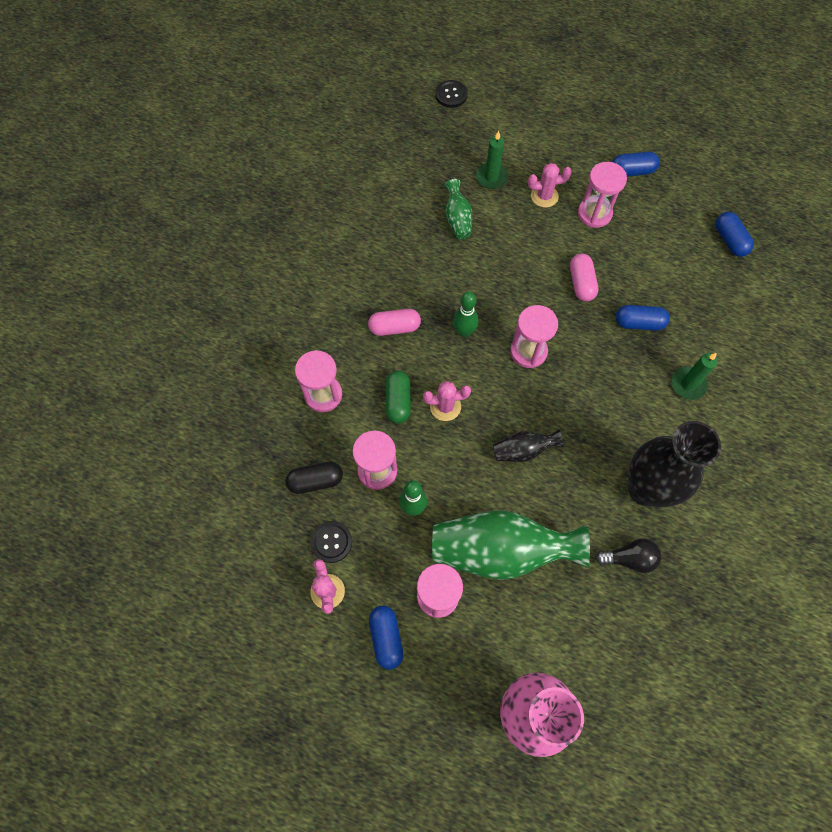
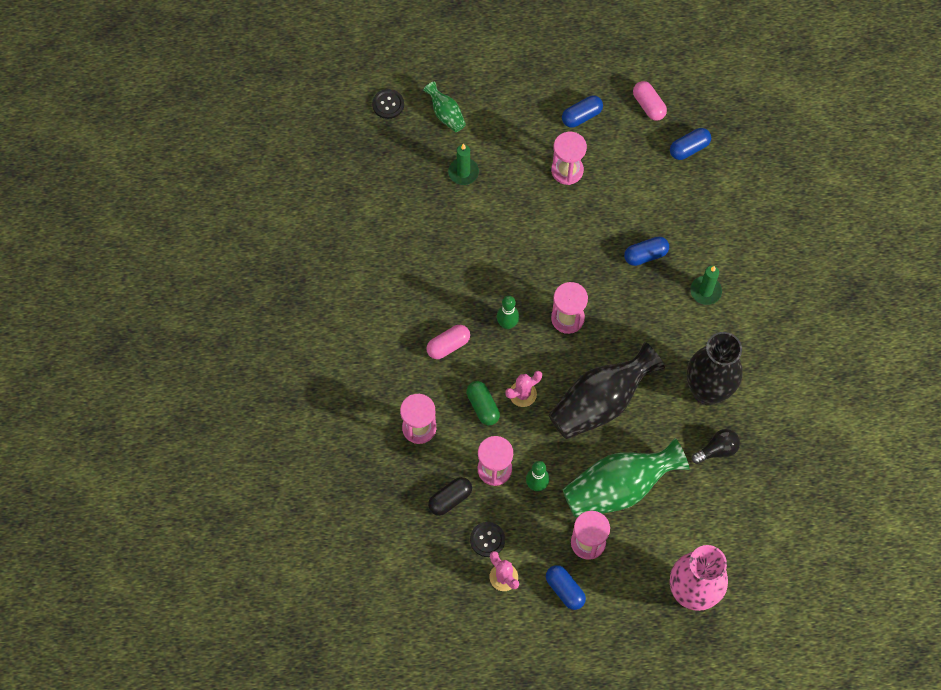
camera: 25 degrees left, 0 degrees up
(457, 219) = (453, 225): green vase -> green vase (446, 114)
(523, 450) = (600, 402): black vase -> black vase, size x2.09
(544, 196) = (517, 171): pink cactus -> none
(581, 283) = (584, 239): pink capsule -> pink capsule (648, 105)
(729, 240) = (689, 148): blue capsule -> blue capsule turned 75 degrees counterclockwise

